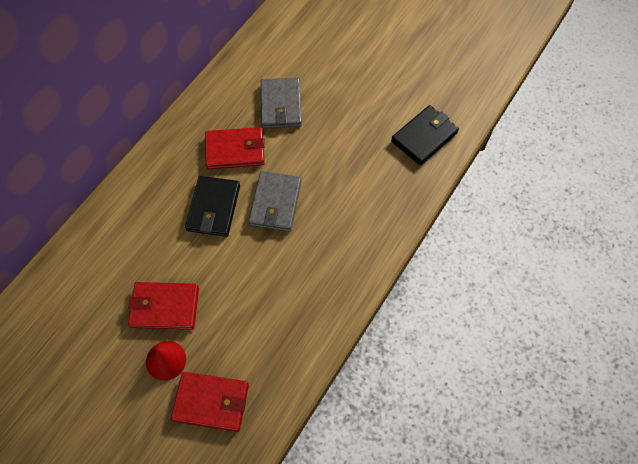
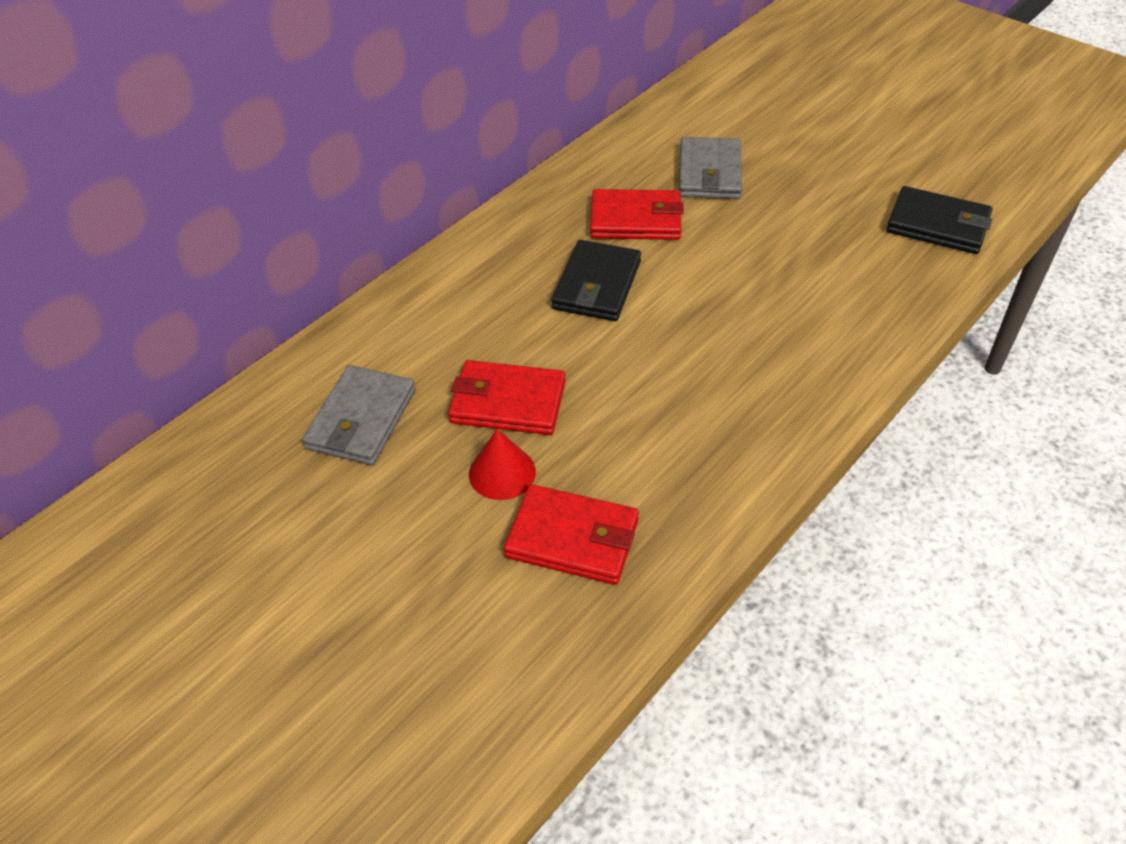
camera: 10 degrees right, 15 degrees down
(275, 203) = (695, 287): grey wallet -> grey wallet (361, 419)
(424, 137) = (938, 225): black wallet -> black wallet turned 60 degrees clockwise

